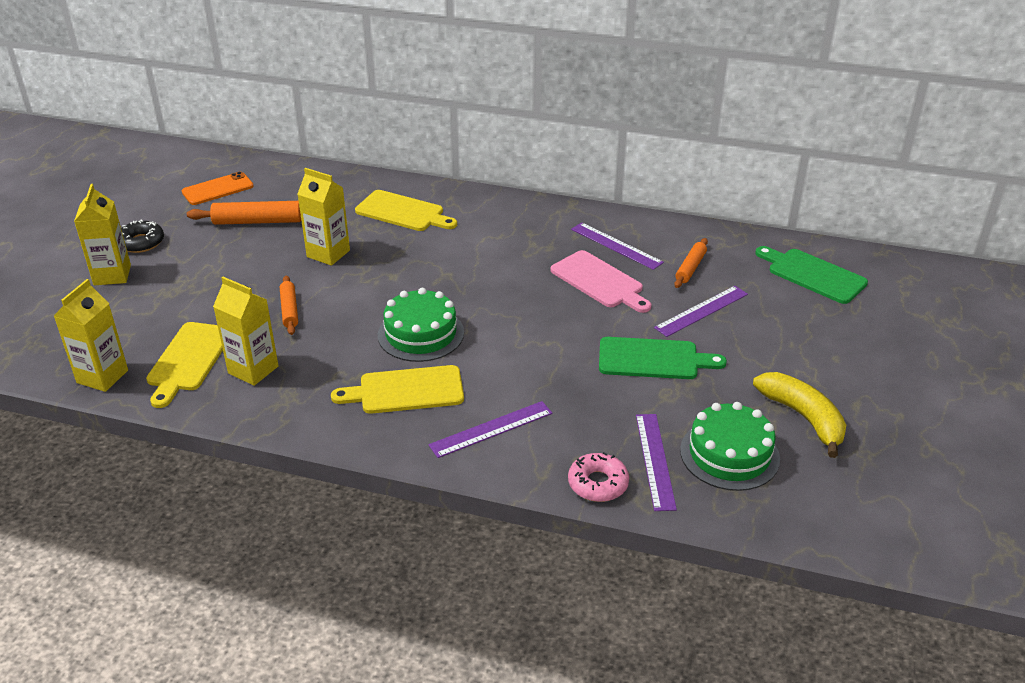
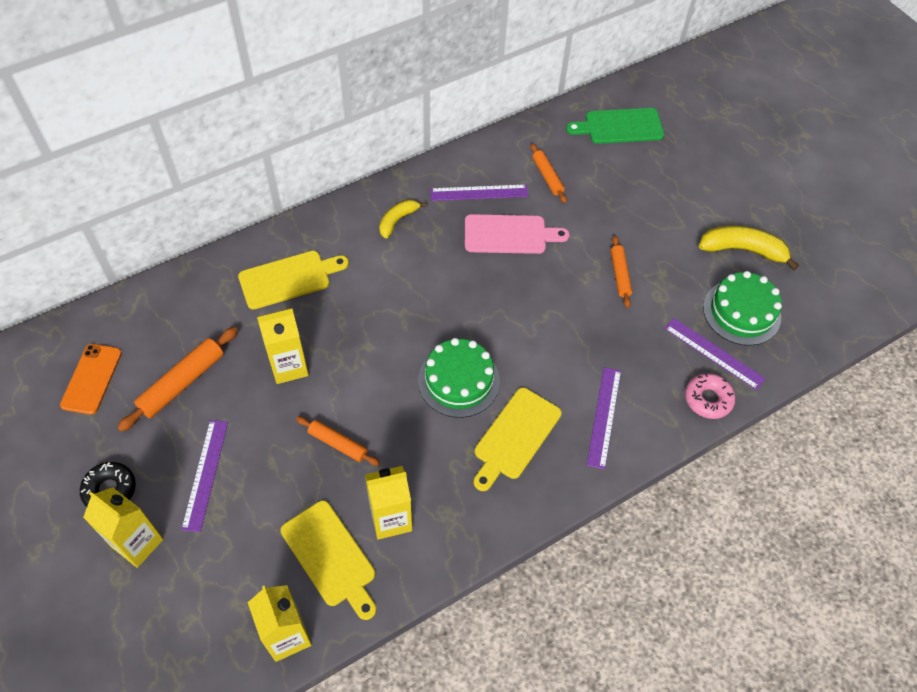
camera: 50 degrees left, 20 degrees up
(527, 226) = (397, 220): none -> yellow banana
(653, 359) = (620, 275): green cutting board -> orange rolling pin
(701, 311) = (597, 210): purple ruler -> purple ruler (205, 474)

